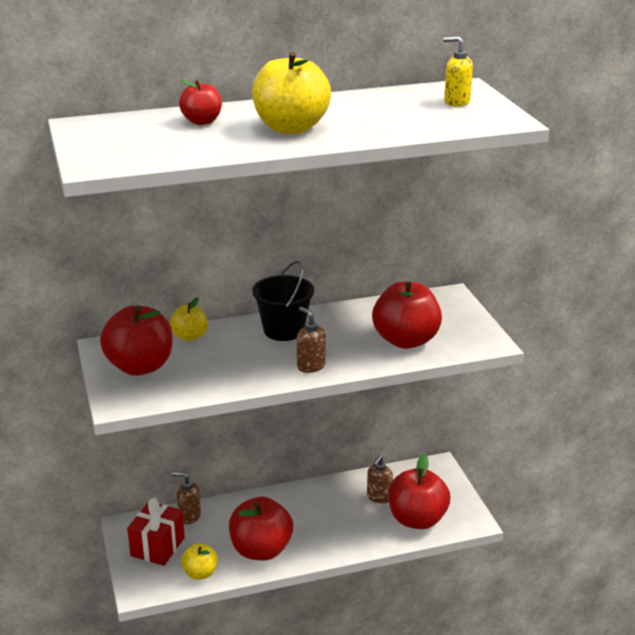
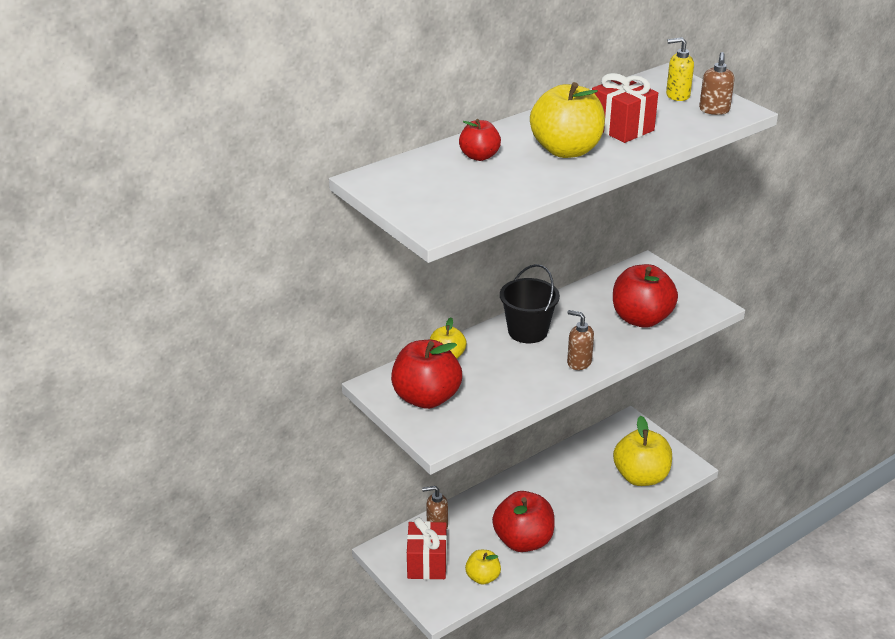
camera: 20 degrees left, 5 degrees up
(367, 119) = (621, 128): none -> red gift
(379, 497) = (596, 464): brown soap dispenser -> brown soap dispenser (714, 110)
(417, 519) = (641, 477): red apple -> yellow apple

